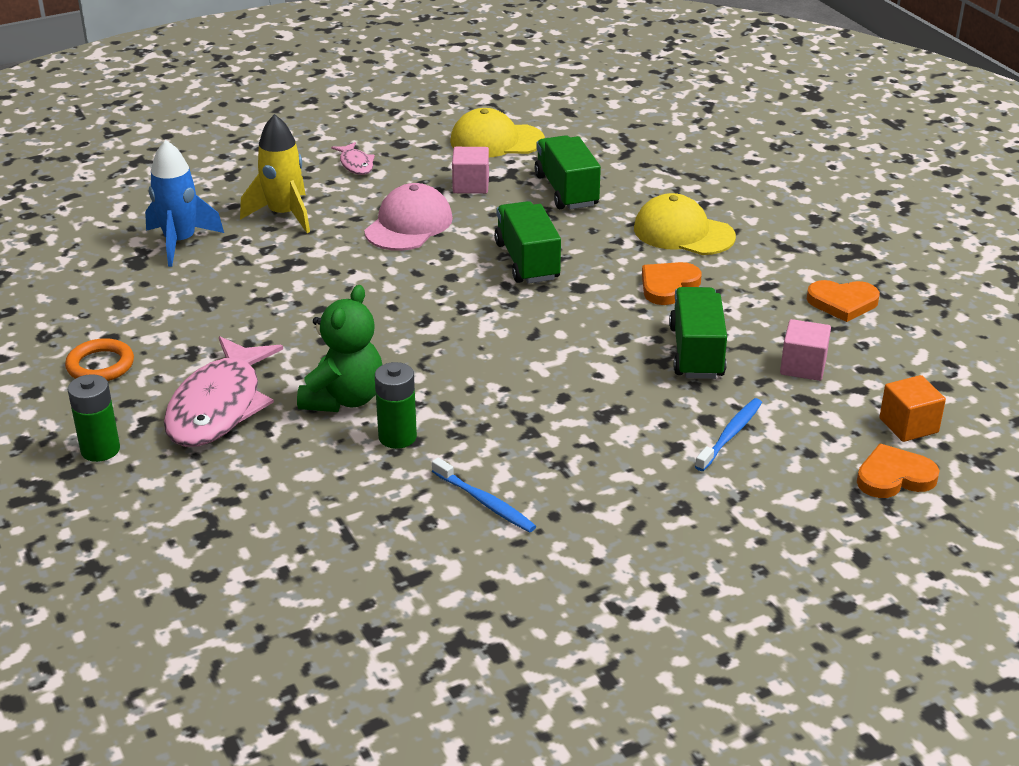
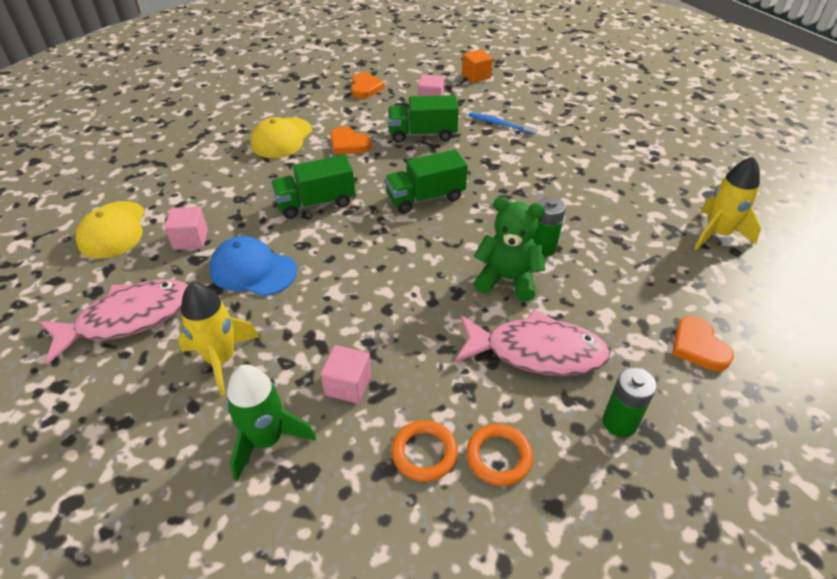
camera: 95 degrees left, 10 degrees up
(126, 323) = (424, 453): none -> orange ring
(180, 242) = (266, 440): blue rocket -> green rocket
(224, 283) = (348, 385): none -> pink cube
(356, 164) = (128, 318): pink fish -> pink fish, size x2.14
(388, 627) = (717, 234): none -> yellow rocket
(409, 225) = (253, 270): pink cap -> blue cap
(485, 502) = (593, 205): blue toothbrush -> none
(566, 191) = (212, 189): green truck -> green truck (425, 198)
(894, 477) = (518, 82): orange heart -> orange heart (698, 346)

